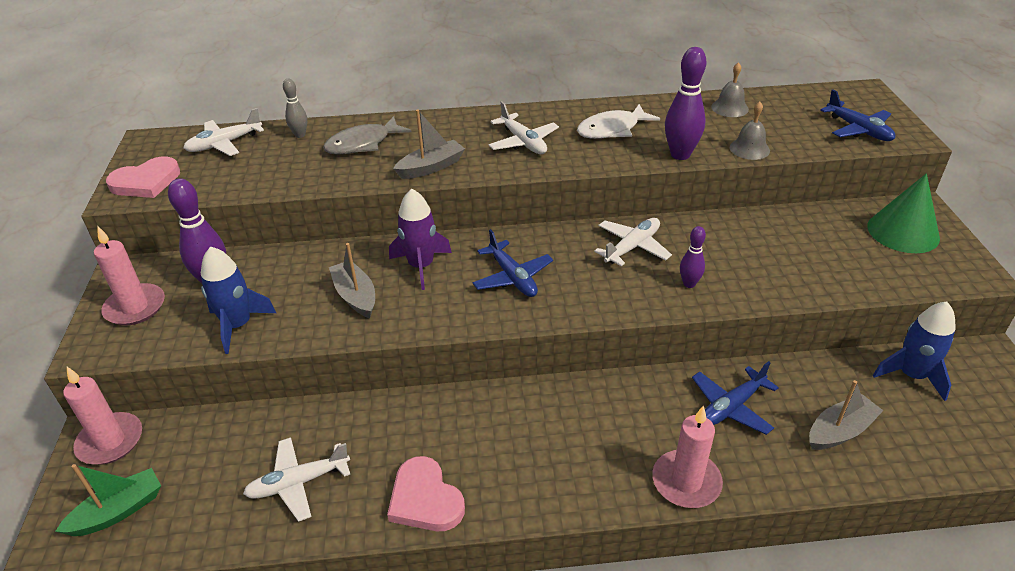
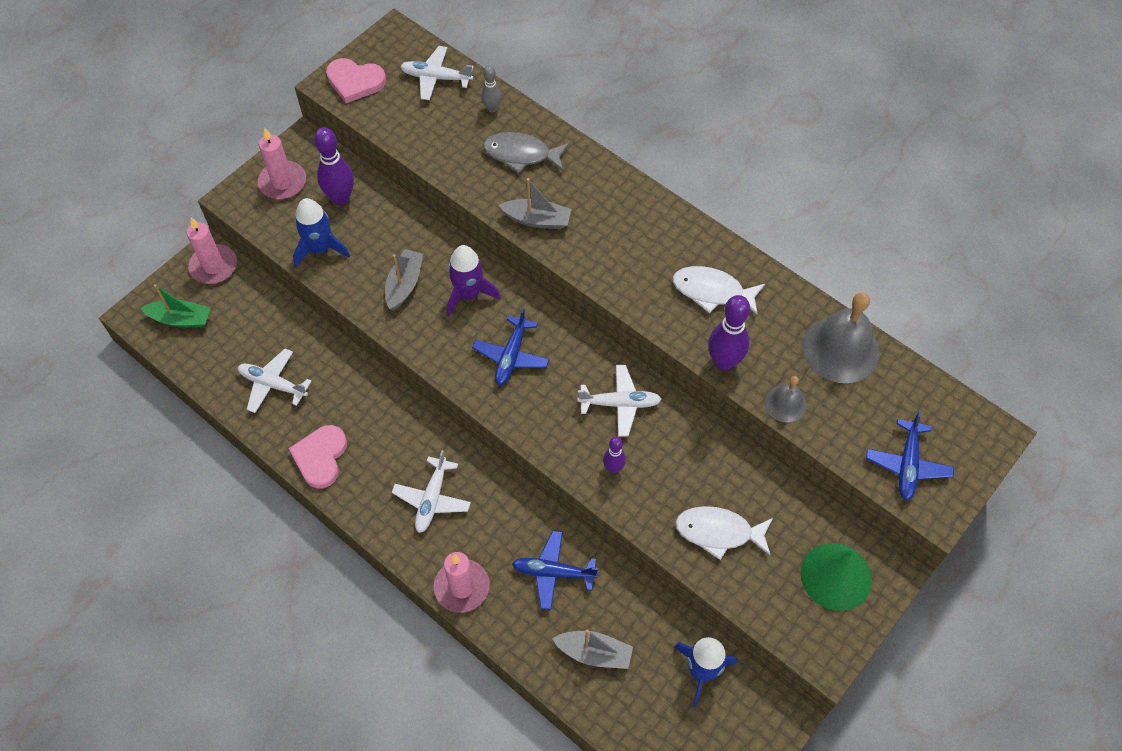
camera: 45 degrees right, 20 degrees up
(523, 142) = (630, 248): white plane -> white plane (432, 499)
(729, 108) = (840, 349): grey bell -> grey bell, size x1.89
(809, 264) = (718, 532): none -> white fish

